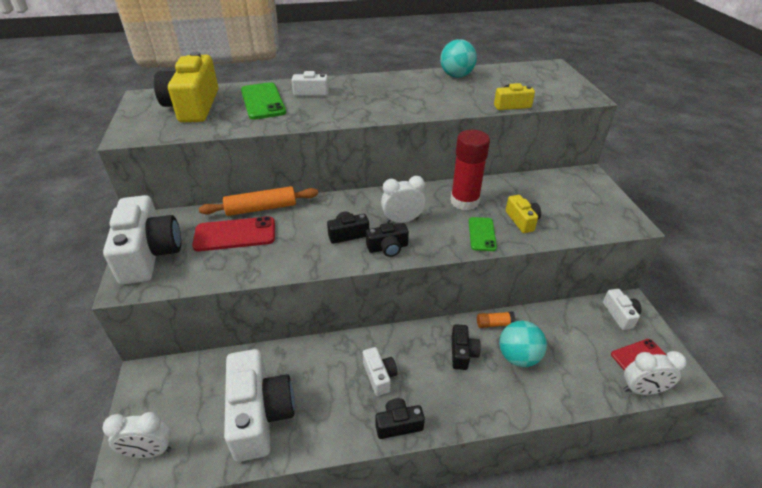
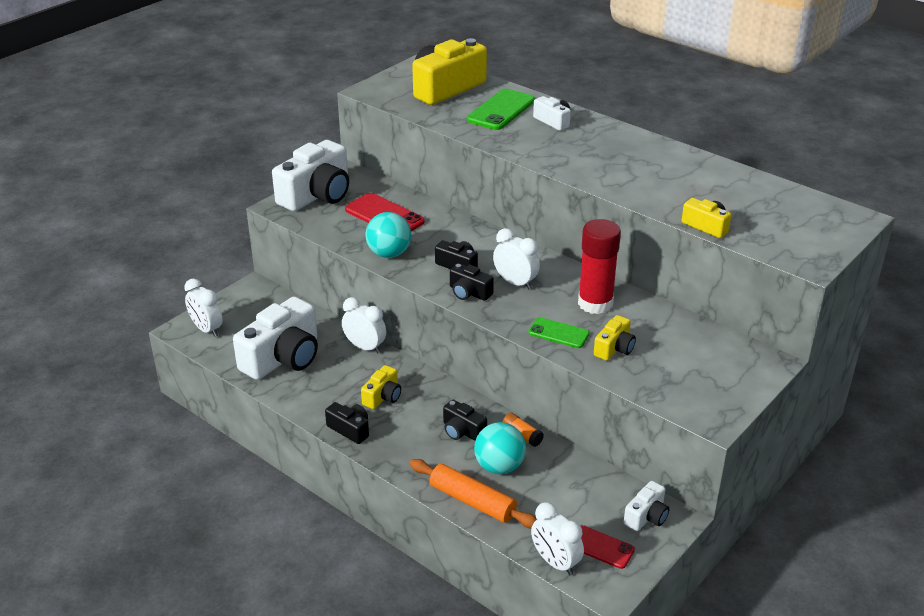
camera: 50 degrees right, 5 degrees down
(261, 208) = (430, 208): orange rolling pin -> orange rolling pin (472, 501)
(310, 350) = (365, 347): none -> white clock
(379, 376) = (383, 396): white camera -> yellow camera
(456, 76) = (719, 173): turquoise ball -> turquoise ball (389, 254)
(462, 353) = (462, 431): black camera -> black camera turned 75 degrees clockwise
(482, 234) = (558, 333): green phone -> green phone turned 60 degrees clockwise

